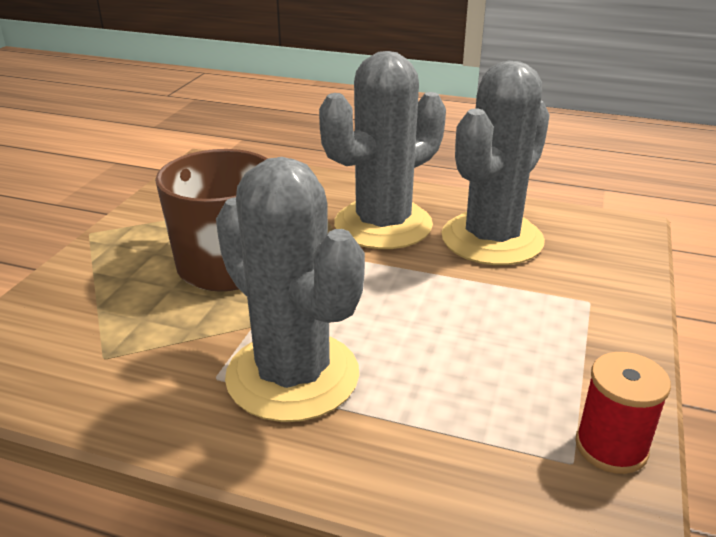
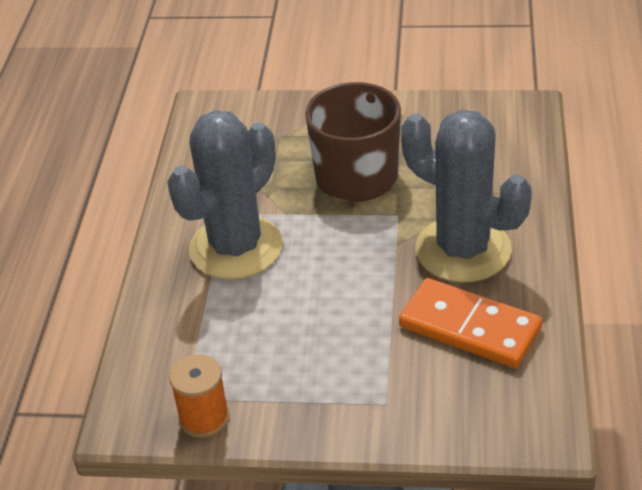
camera: 80 degrees right, 10 degrees up
(492, 239) = (469, 327): grey cactus -> orange domino
(611, 447) = (204, 418): red spool -> orange spool

